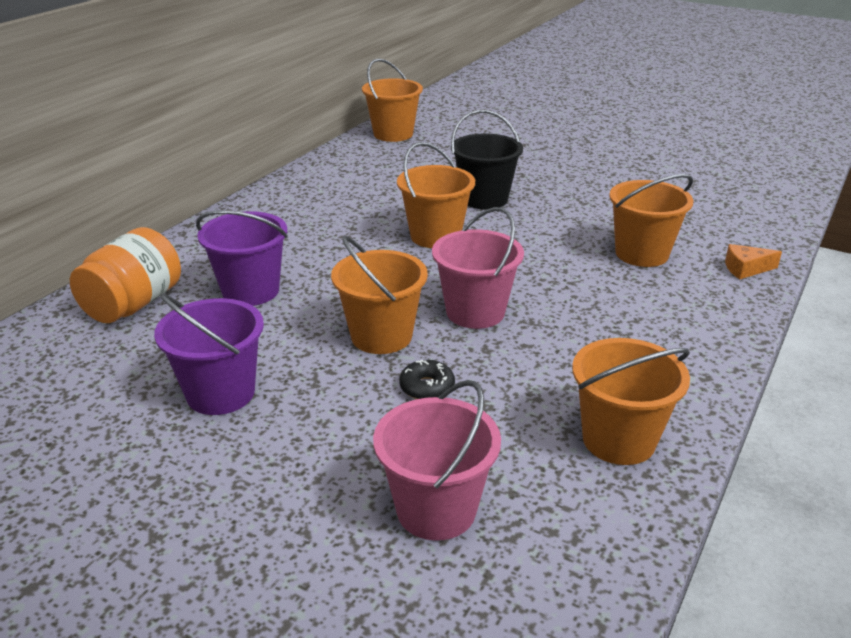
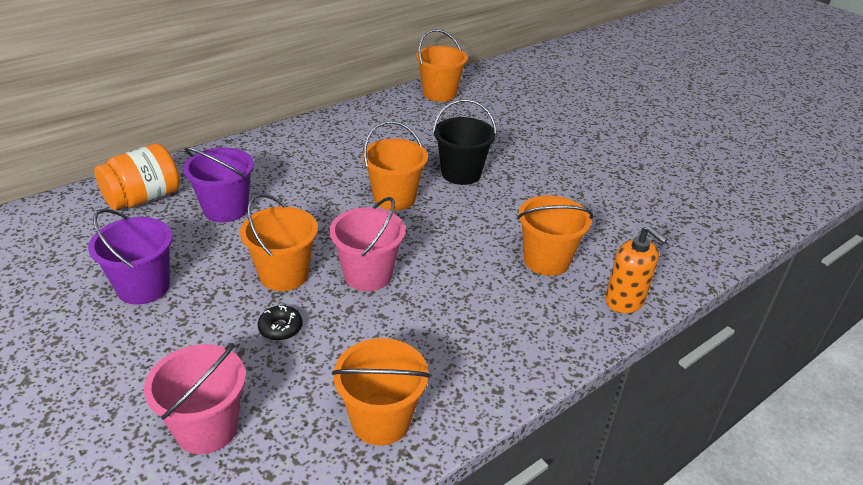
camera: 20 degrees right, 5 degrees up
(745, 269) = (624, 301): orange cheese -> orange soap dispenser

